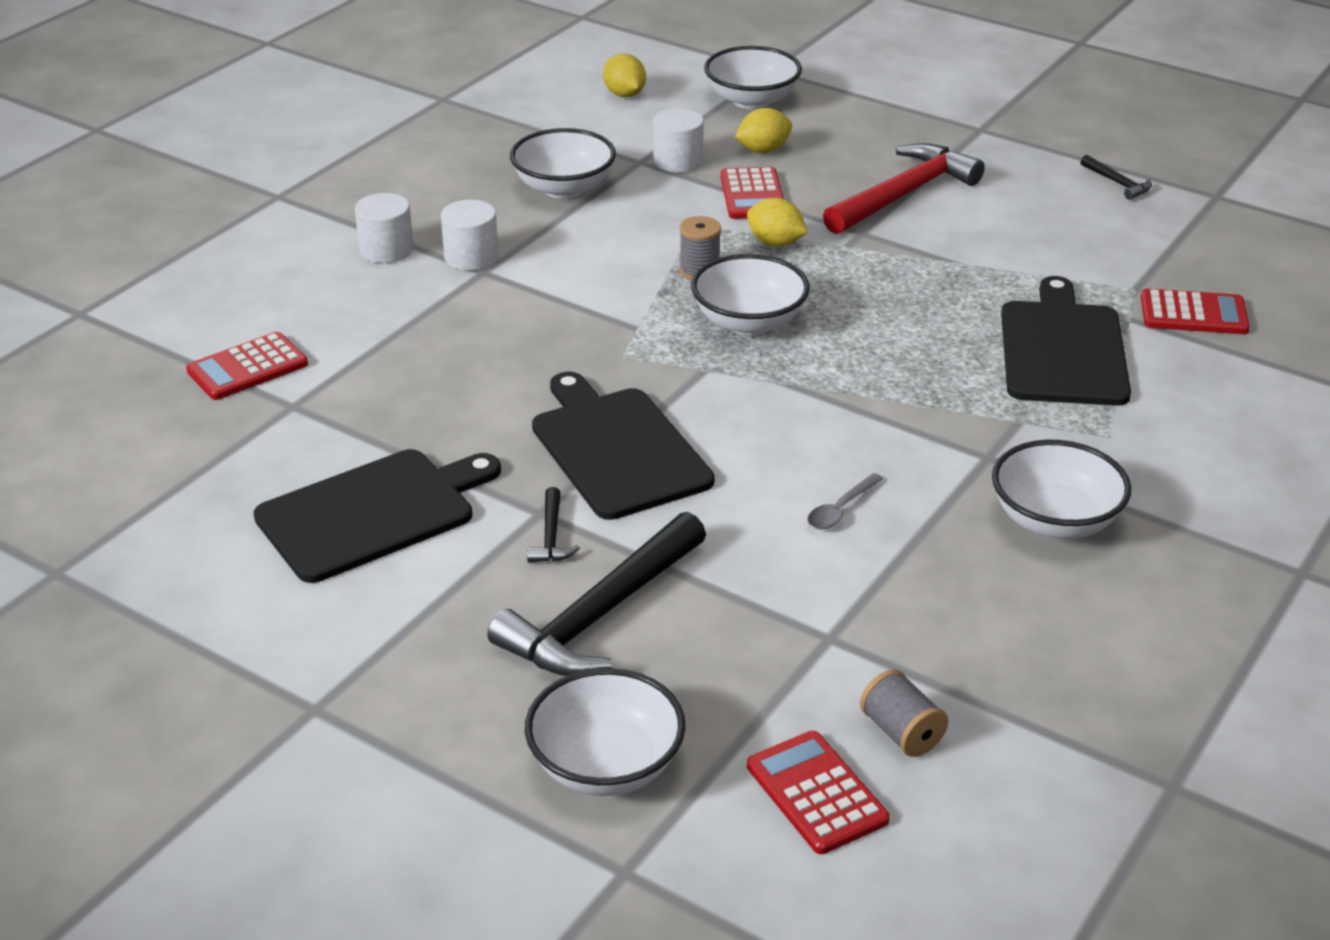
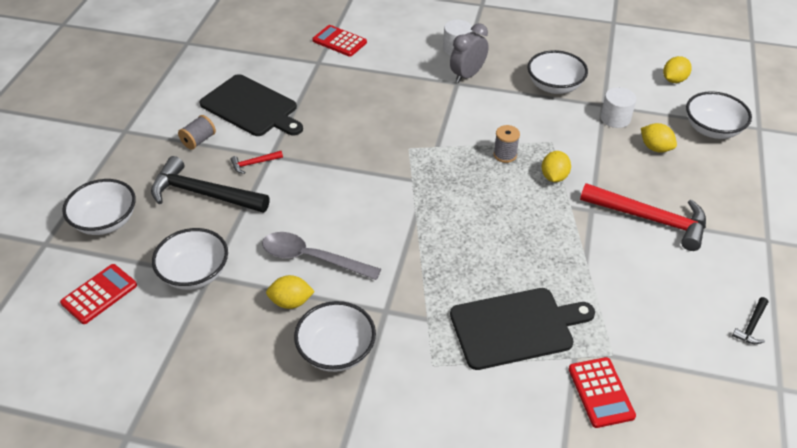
camera: 70 degrees right, 10 degrees up
(471, 256) = (467, 75): white cylinder -> grey clock
(551, 536) = (254, 163): black hammer -> red hammer
(617, 449) = (329, 166): black cutting board -> none
(749, 322) = (466, 185): white bowl -> white bowl (195, 273)
(752, 195) = (600, 155): red calculator -> none
(840, 509) = (312, 258): grey spoon -> grey spoon, size x2.01
(901, 732) = (146, 317): grey spool -> grey spool (198, 140)
(933, 550) = (291, 302): none -> yellow lemon

